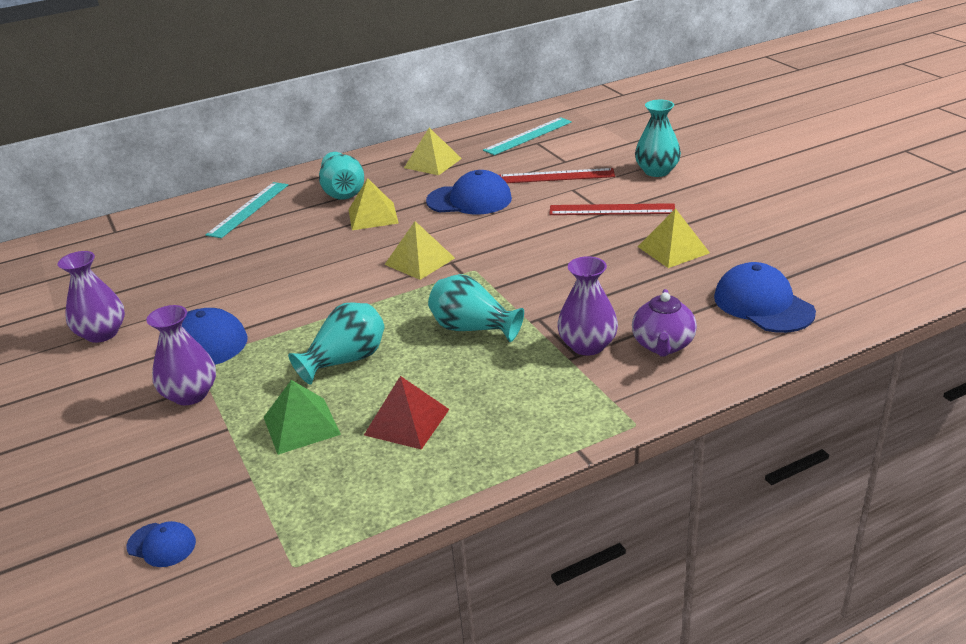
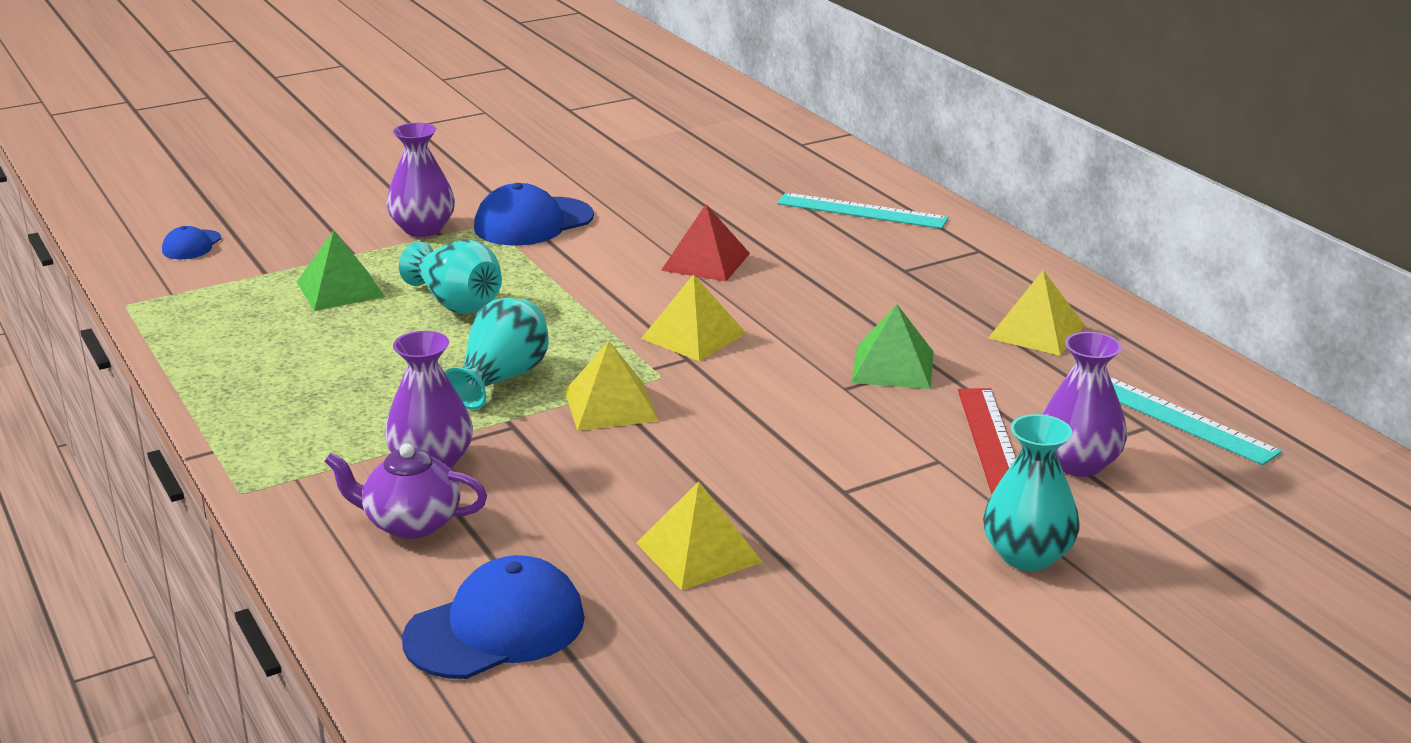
camera: 85 degrees right, 5 degrees down
(102, 333) = (559, 172): purple vase -> purple vase (1078, 463)
(343, 192) = (919, 268): turquoise vase -> none
(373, 216) = (837, 295): yellow pyramid -> yellow pyramid (610, 405)
(407, 422) = (318, 345): red pyramid -> red pyramid (705, 261)
(469, 200) = (893, 367): blue cap -> green pyramid
(611, 210) = (855, 497): red ruler -> none

